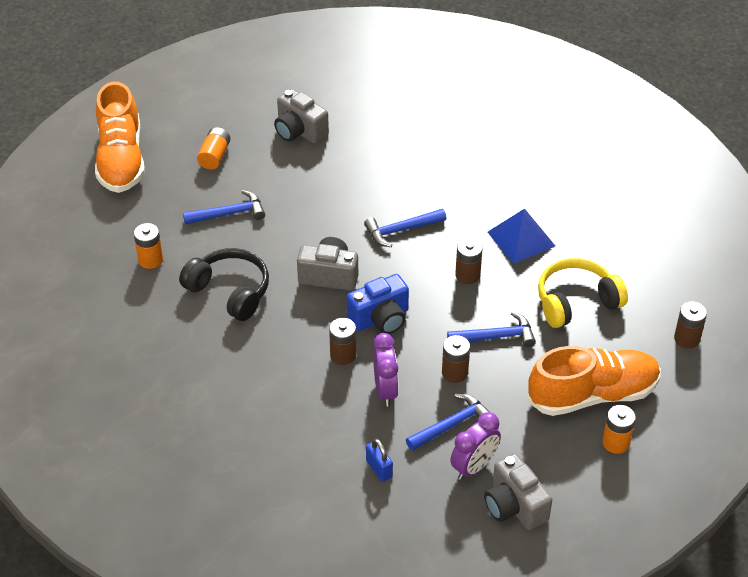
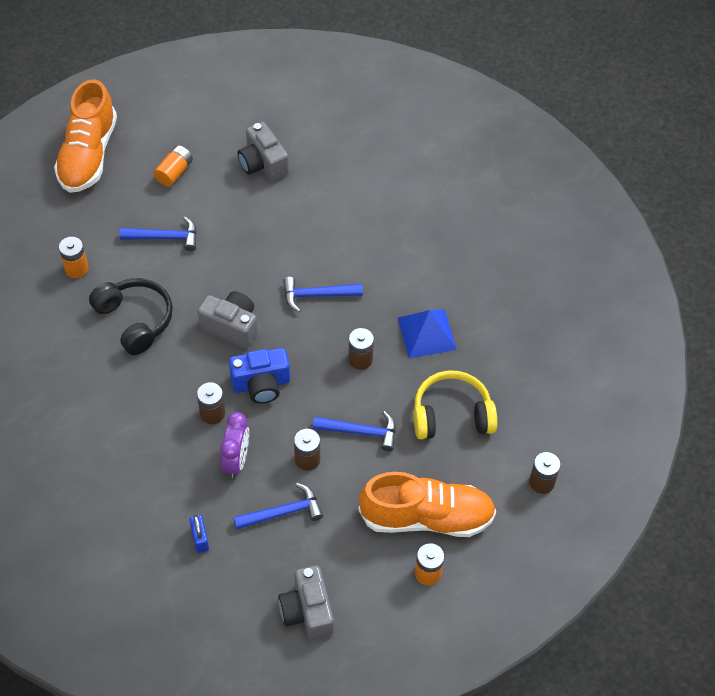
camera: 15 degrees right, 10 degrees up
(474, 467) = (286, 561): purple clock -> none

